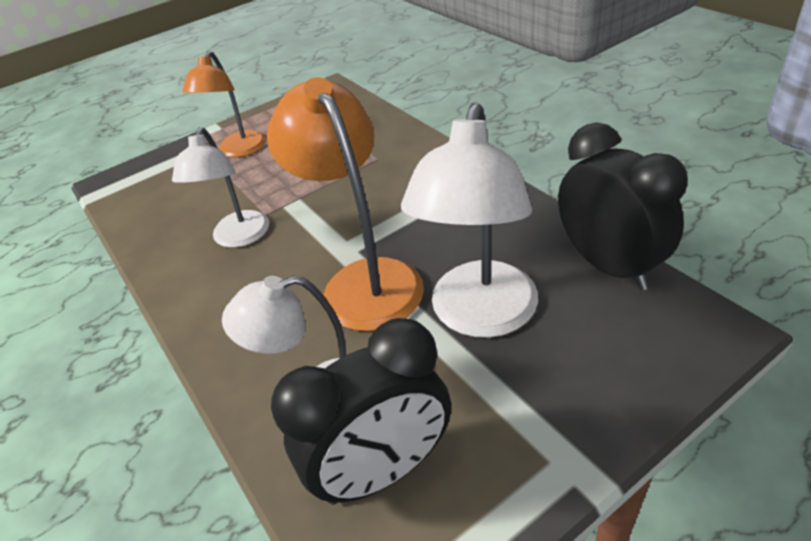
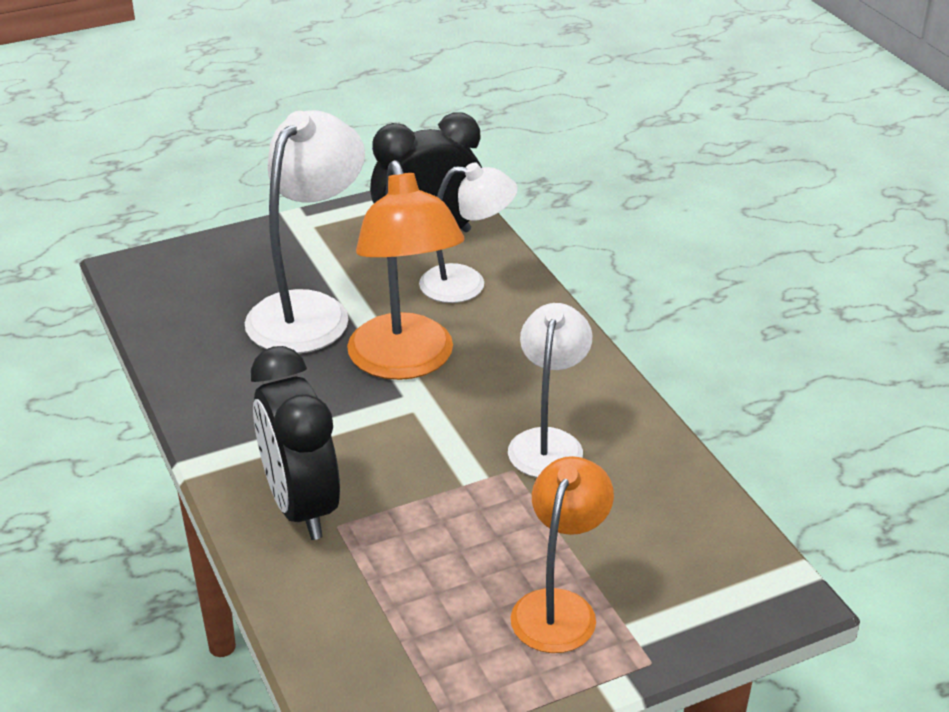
camera: 175 degrees left, 5 degrees down
(608, 266) = (164, 327): black clock -> black clock (301, 506)

